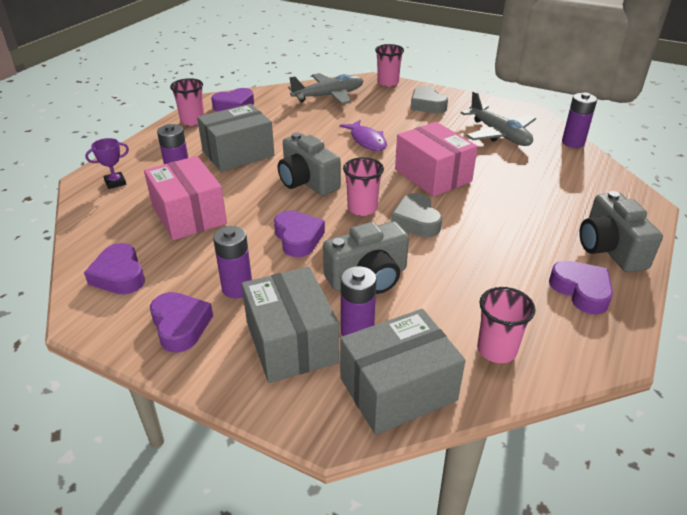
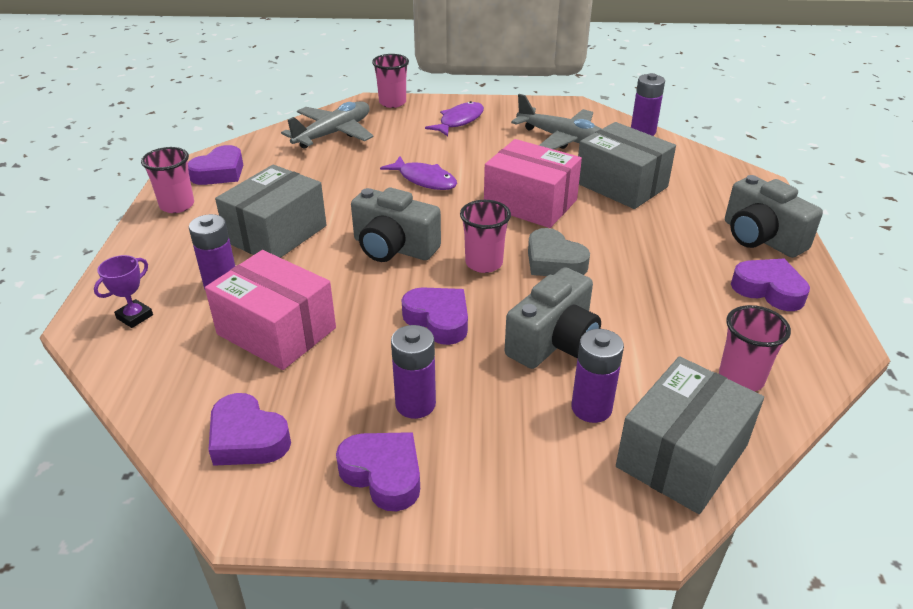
camera: 25 degrees left, 0 degrees up
(291, 342) = (530, 446): grey box -> grey box (621, 185)
(427, 105) = (459, 121): grey heart -> purple fish

